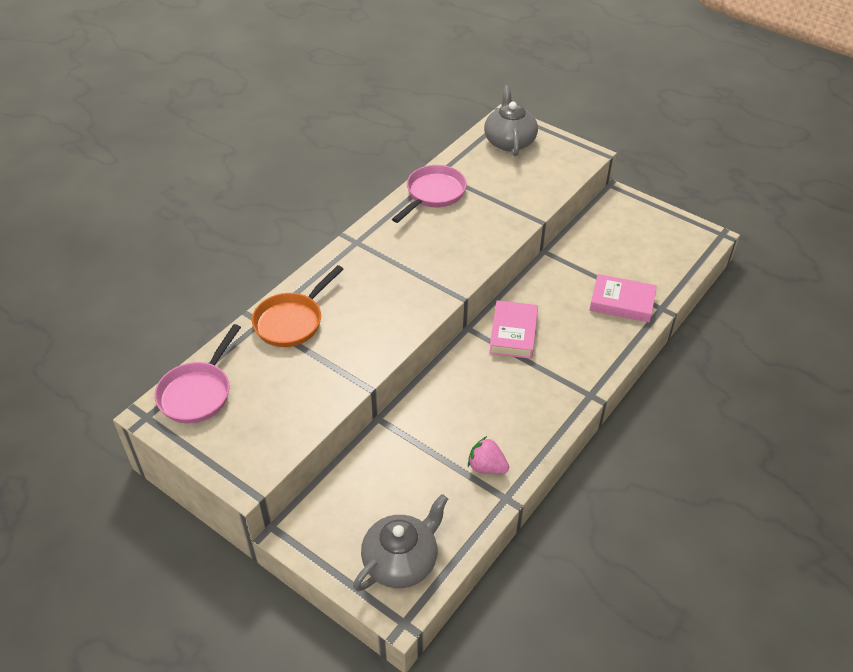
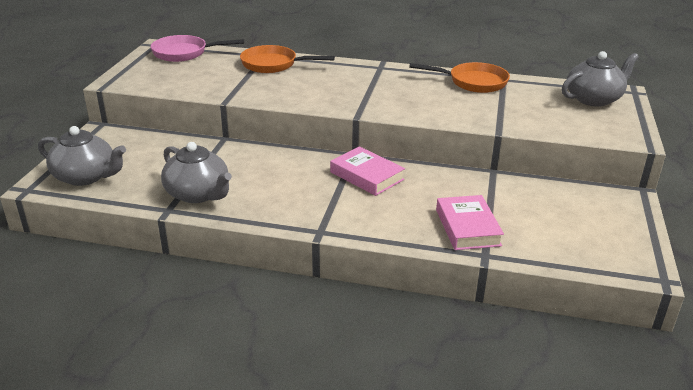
camera: 65 degrees right, 15 degrees down
(433, 194) = (473, 82): pink pan -> orange pan
(487, 467) = (198, 194): pink strawberry -> grey teapot
(513, 333) = (367, 176): pink book -> pink book turned 60 degrees clockwise

